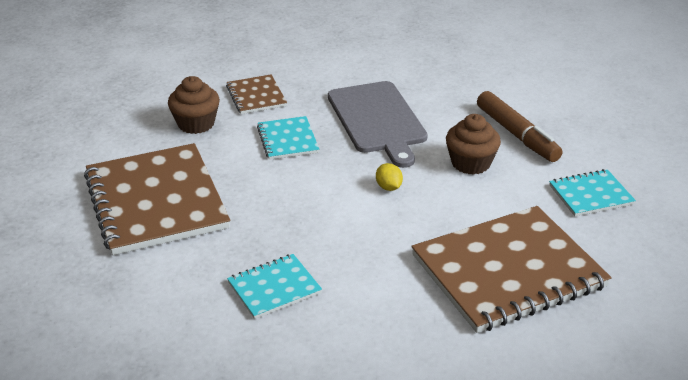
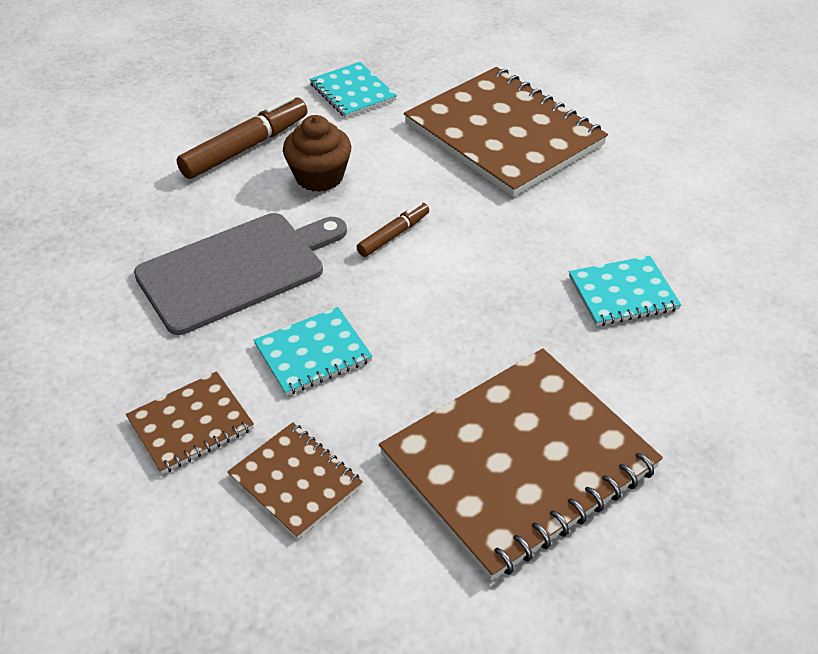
camera: 105 degrees left, 10 degrees up
(196, 124) = (295, 481): brown cupcake -> brown notebook
(274, 288) = (623, 293): turquoise notebook -> turquoise notebook turned 60 degrees counterclockwise
(388, 187) = (393, 235): yellow lemon -> brown marker

